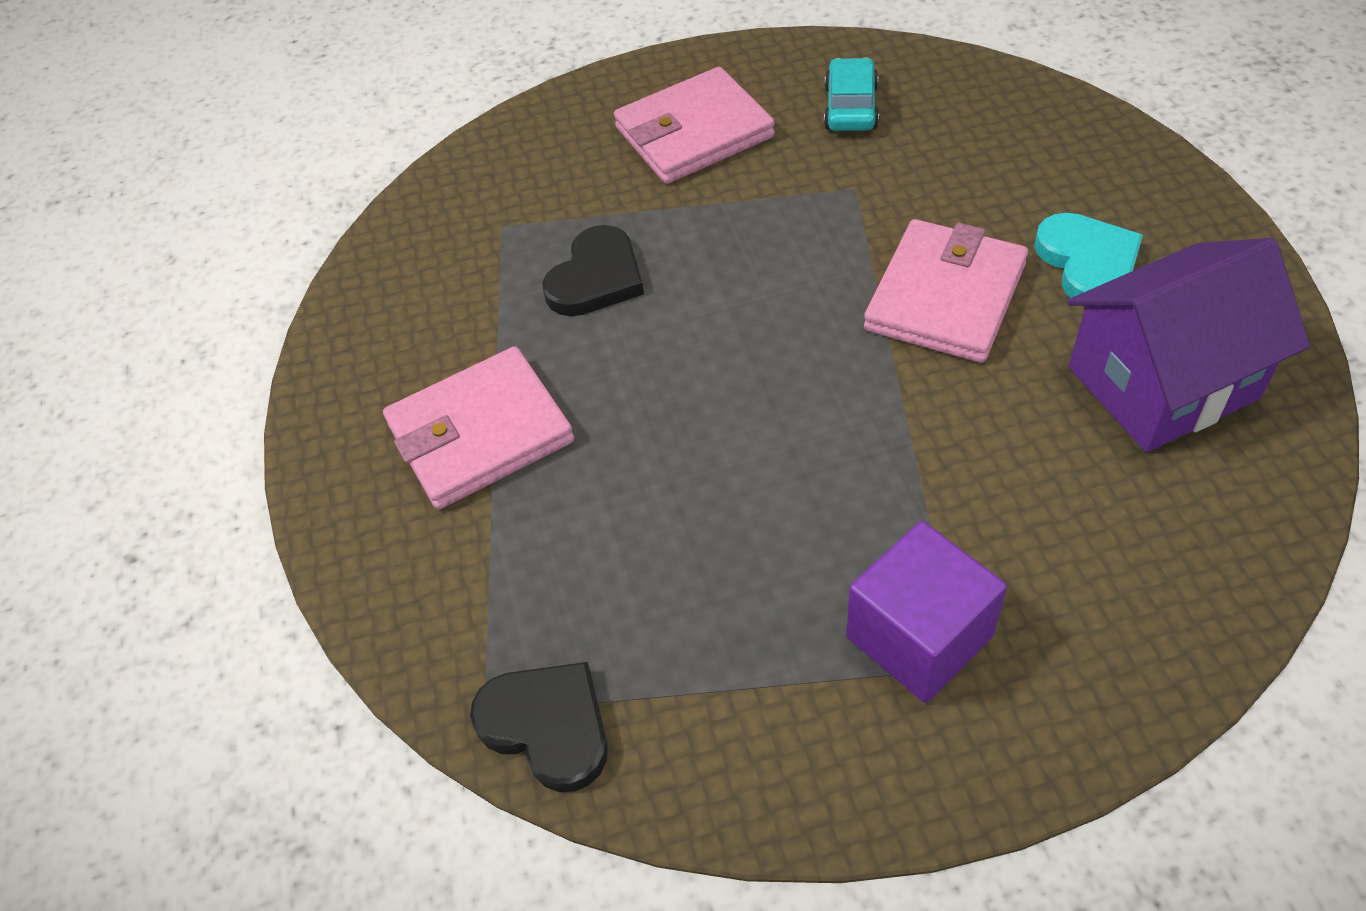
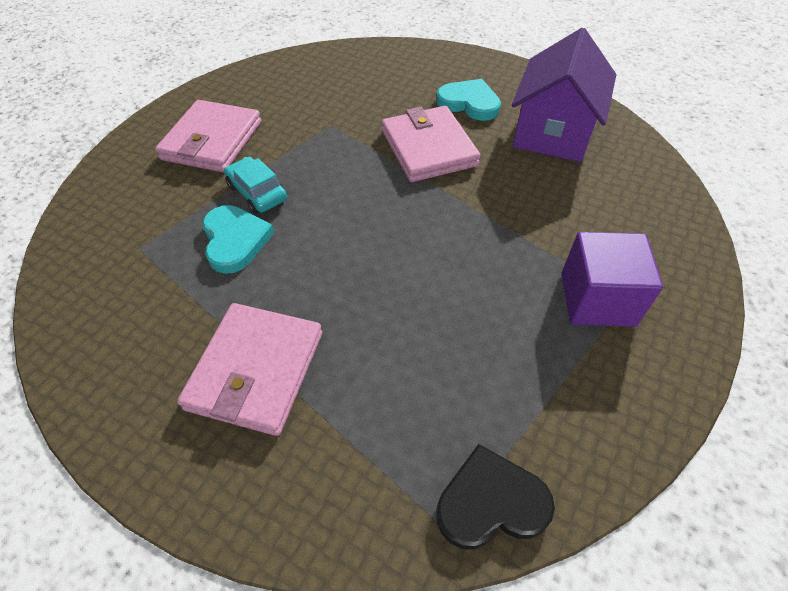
camera: 50 degrees left, 0 degrees up
(596, 278) = (235, 240): black heart -> turquoise heart
(851, 107) = (287, 91): turquoise car -> turquoise car (257, 193)

